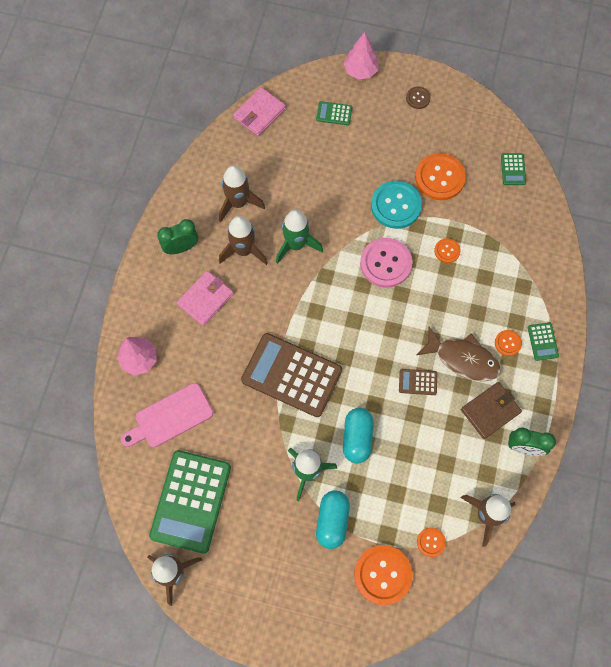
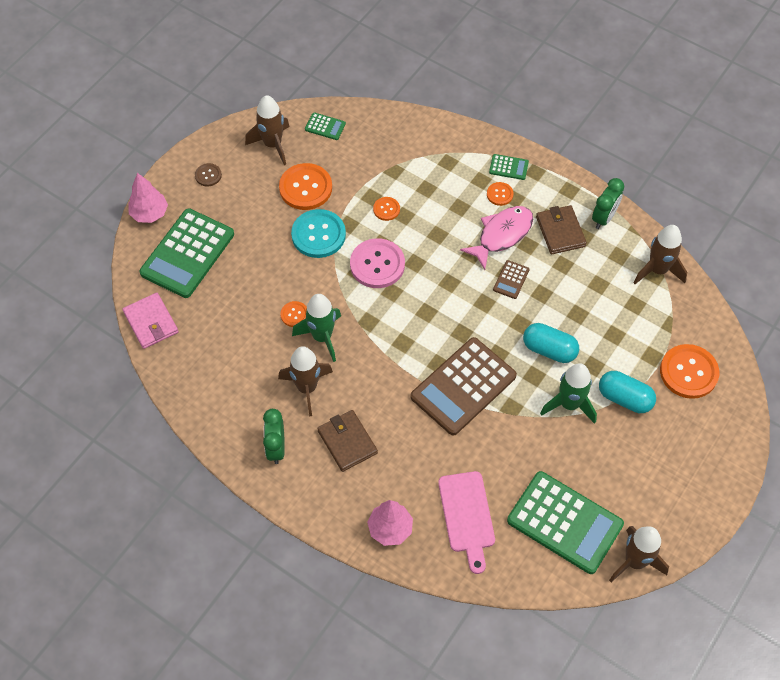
camera: 70 degrees left, 10 degrees down
(205, 299) = (347, 442): pink wallet -> brown wallet
(238, 203) = (249, 376): brown rocket -> brown rocket (273, 145)
(334, 113) = (187, 254): green calculator -> green calculator, size x2.34
(431, 542) = (669, 322): orange button -> orange button (294, 314)
(463, 359) = (502, 235): brown fish -> pink fish

